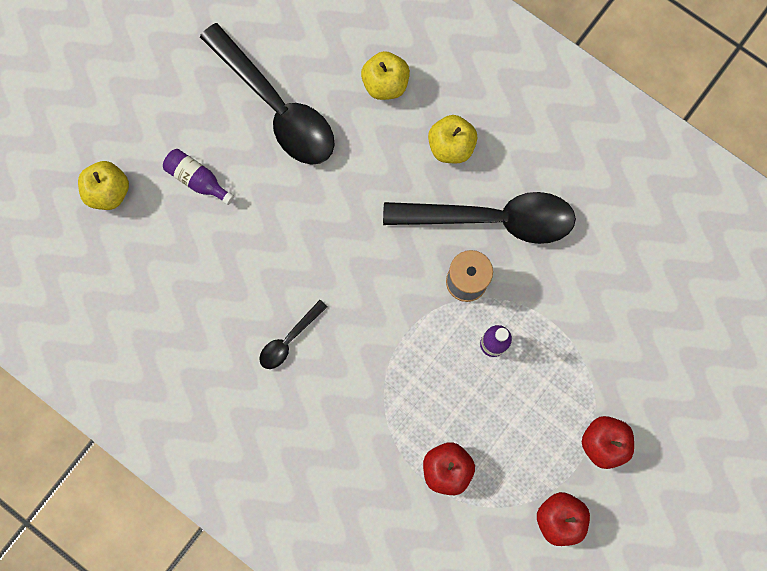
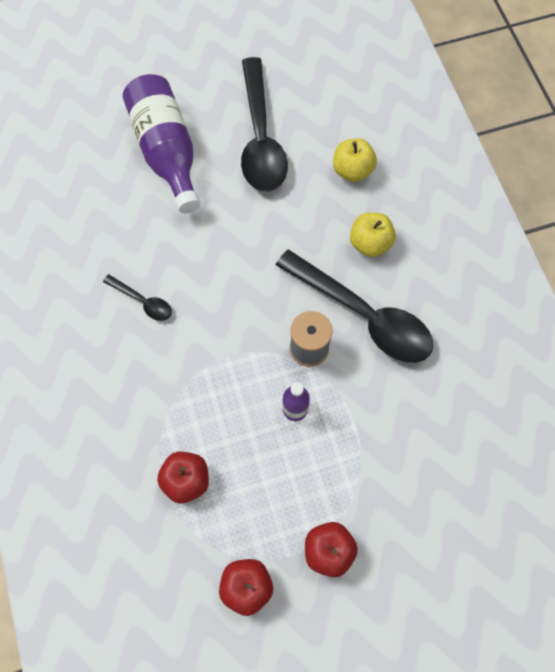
camera: 35 degrees right, 10 degrees down
(109, 192) = (100, 122): yellow apple -> none
(197, 179) = (166, 151): purple bottle -> purple bottle, size x2.15
(289, 339) = (143, 301): black spoon -> black spoon turned 135 degrees counterclockwise

